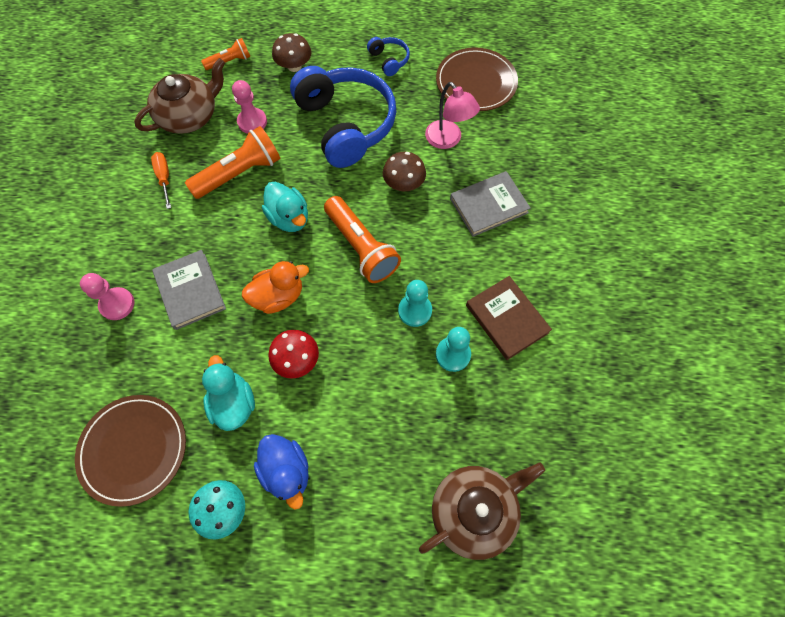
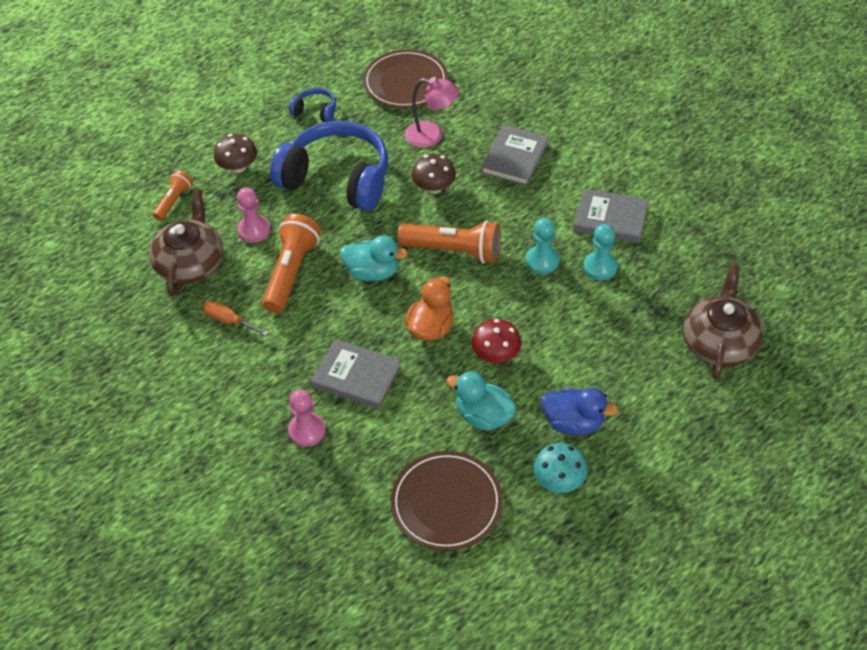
camera: 40 degrees left, 15 degrees down
(506, 319) = (610, 219): brown book -> grey book

